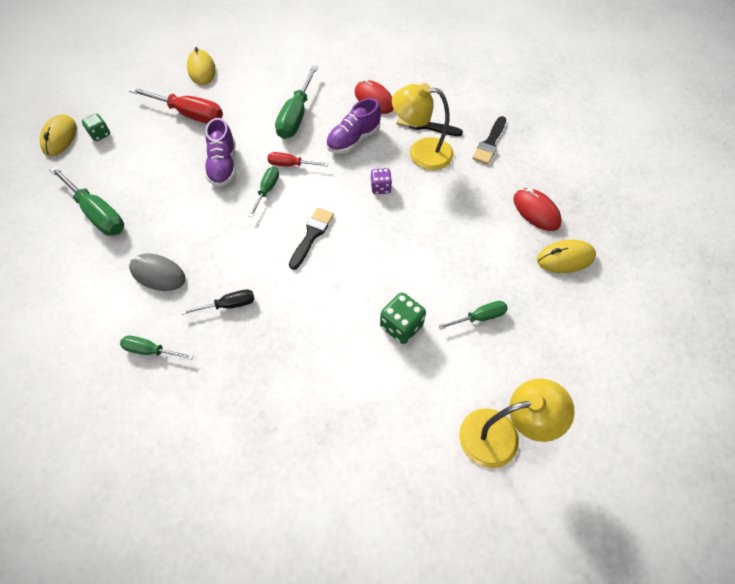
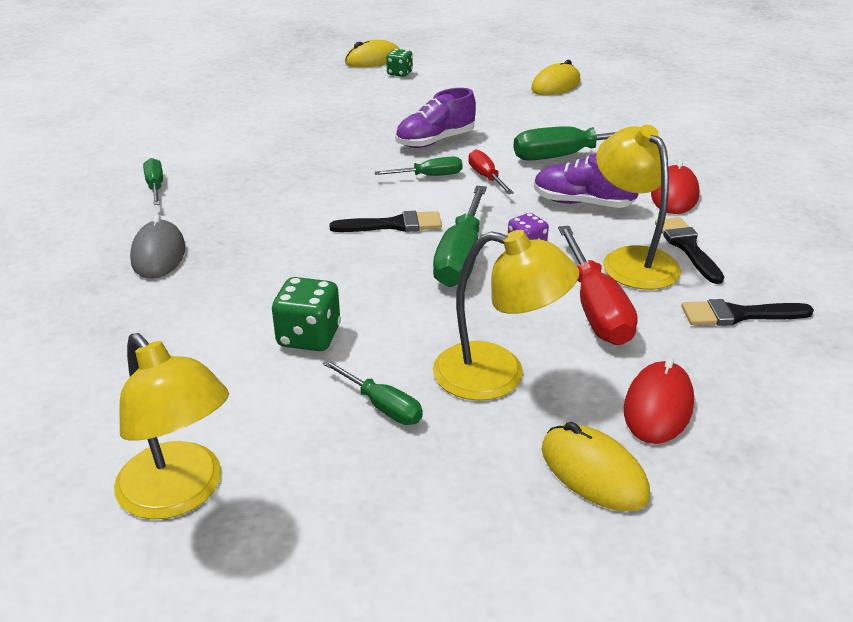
camera: 60 degrees right, 25 degrees down
(98, 214) = (300, 106): green screwdriver -> green screwdriver (460, 258)
(158, 274) = (253, 158): grey mouse -> grey mouse (158, 254)
(190, 114) = (483, 101): red screwdriver -> red screwdriver (596, 309)
(229, 305) = (245, 208): black screwdriver -> none
(482, 258) = (498, 375): none -> yellow lamp

